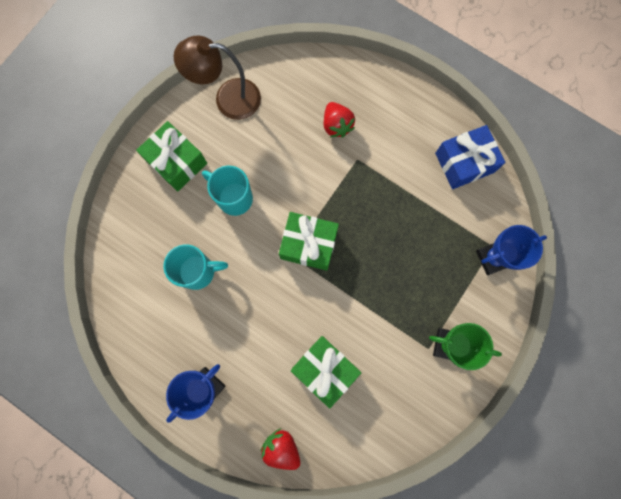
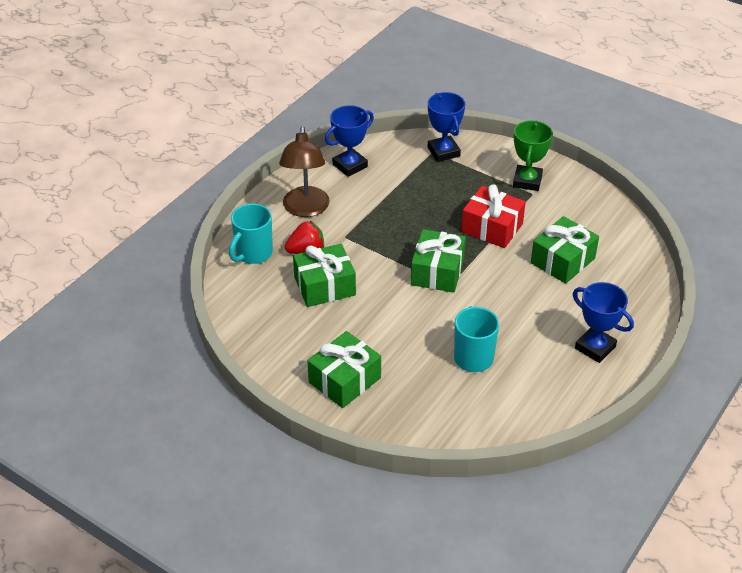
camera: 90 degrees left, 35 degrees down
(228, 99) = (268, 337): brown lamp -> brown lamp (305, 209)
(234, 198) = (388, 330): turquoise mug -> turquoise mug (253, 254)
(282, 447) = (642, 290): red strawberry -> none
(290, 143) = (324, 286): none -> green gift
(373, 301) = (492, 228): none -> red gift
(464, 163) = (350, 165): blue gift -> blue trophy

